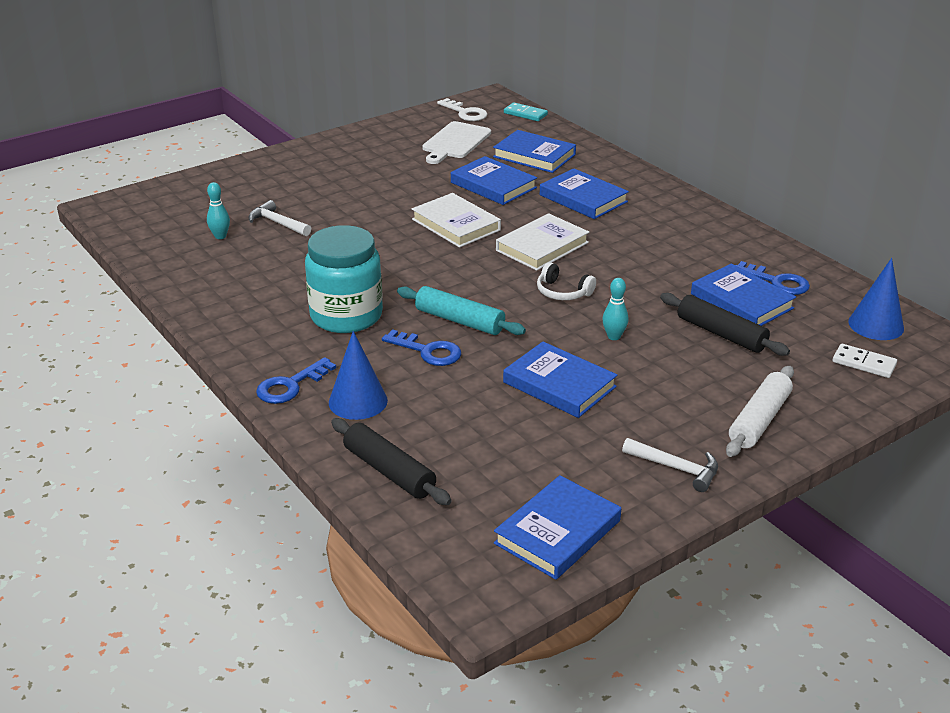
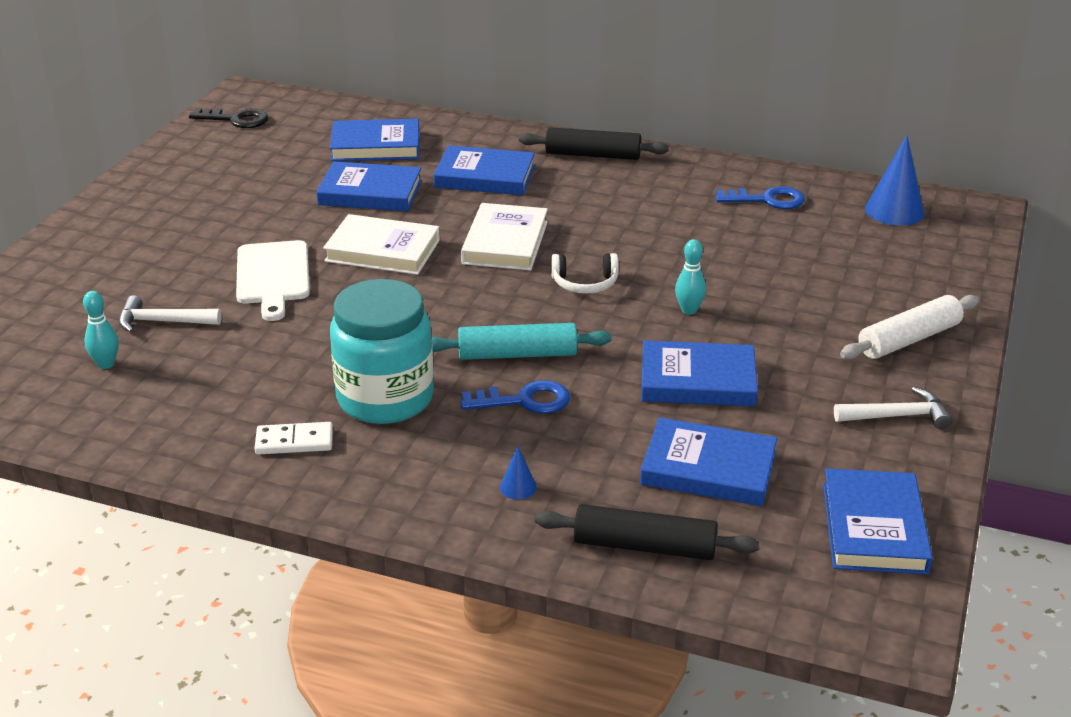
camera: 35 degrees left, 0 degrees up
(290, 386) = (420, 503): blue key -> none
(358, 401) = (518, 487): blue cone -> blue cone, size x0.48
(455, 142) = (266, 157): white cutting board -> white cutting board (273, 276)
(465, 113) = (236, 120): white key -> black key
(525, 114) = (308, 102): turquoise domino -> none
(721, 333) = (780, 269): black rolling pin -> black rolling pin (592, 155)
(741, 301) = (759, 230): blue book -> blue book (708, 469)
(759, 420) = (908, 339): white rolling pin -> white rolling pin turned 60 degrees clockwise
(864, 363) = (926, 250): white domino -> white domino (294, 441)

